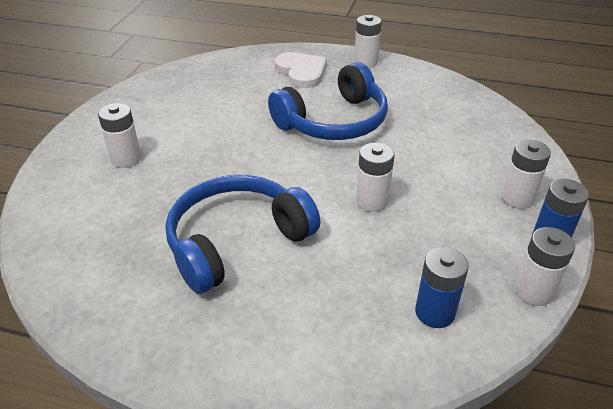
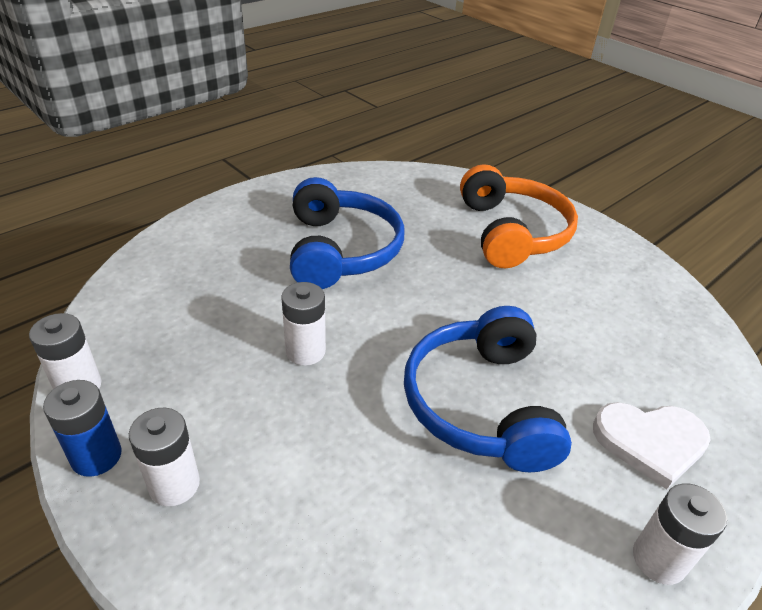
camera: 120 degrees right, 0 degrees up
(126, 159) = (512, 232): white battery -> orange headphones
(435, 312) = (148, 311): blue battery -> none

